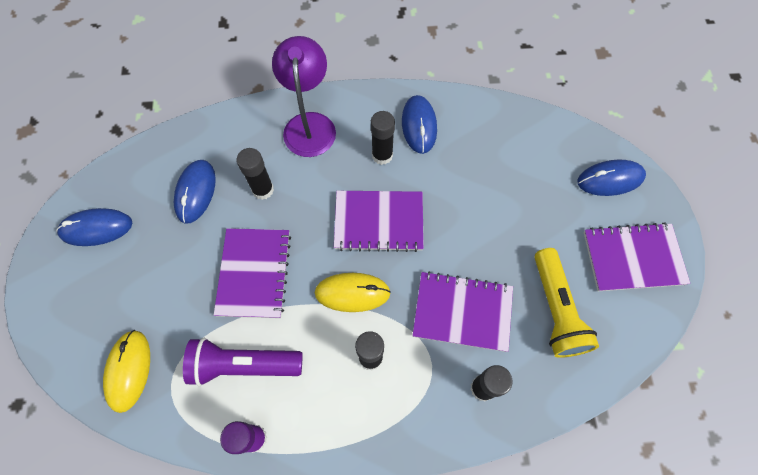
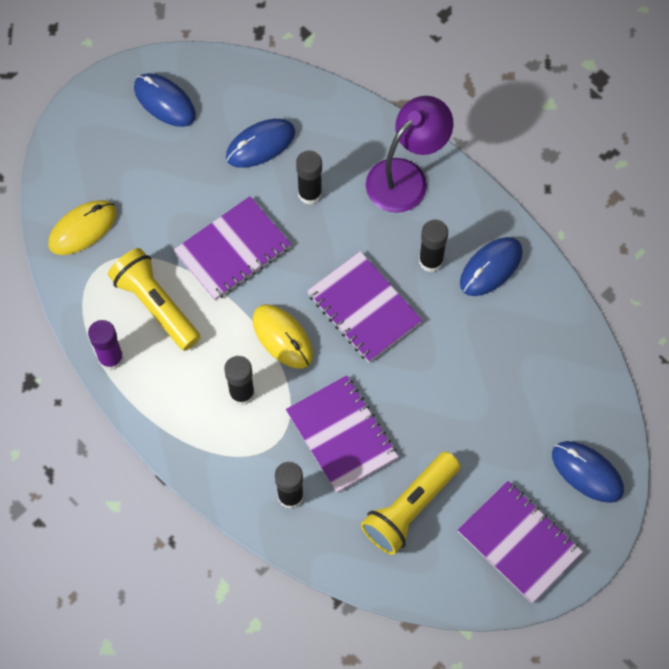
camera: 50 degrees right, 0 degrees up
(243, 365) = (156, 305): purple flashlight -> yellow flashlight

